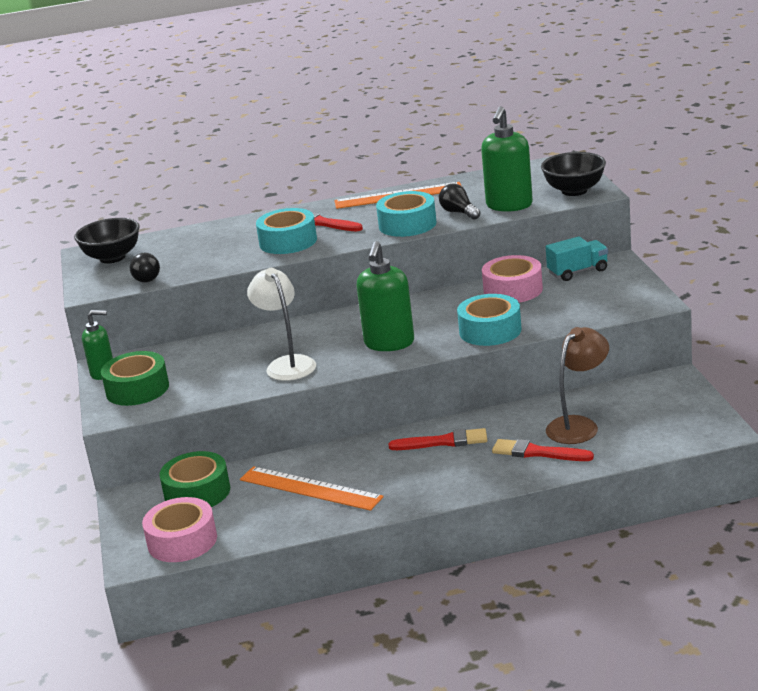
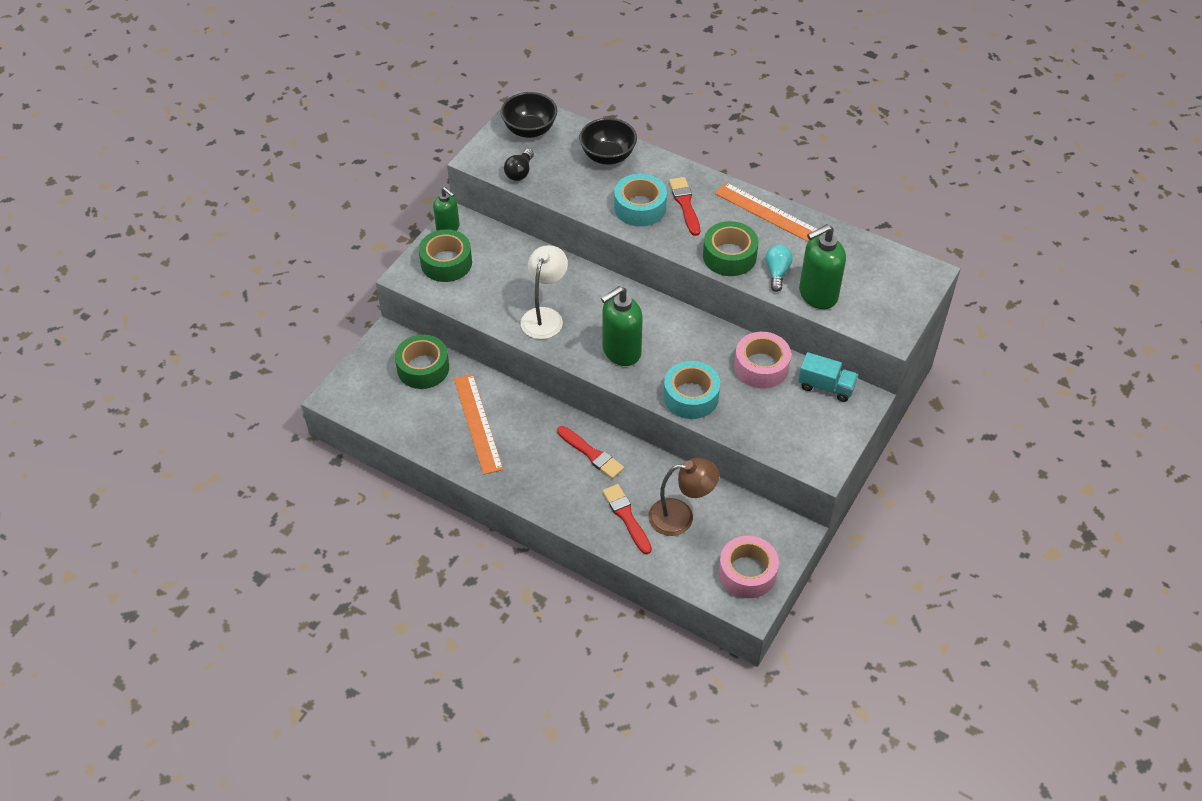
camera: 40 degrees right, 25 degrees up
(182, 541) = (371, 403): pink tape -> pink tape (747, 573)
(407, 224) = (729, 256): turquoise tape -> green tape
(459, 212) = (777, 272): black light bulb -> turquoise light bulb
(574, 191) = (882, 317): black bowl -> black bowl (608, 156)

